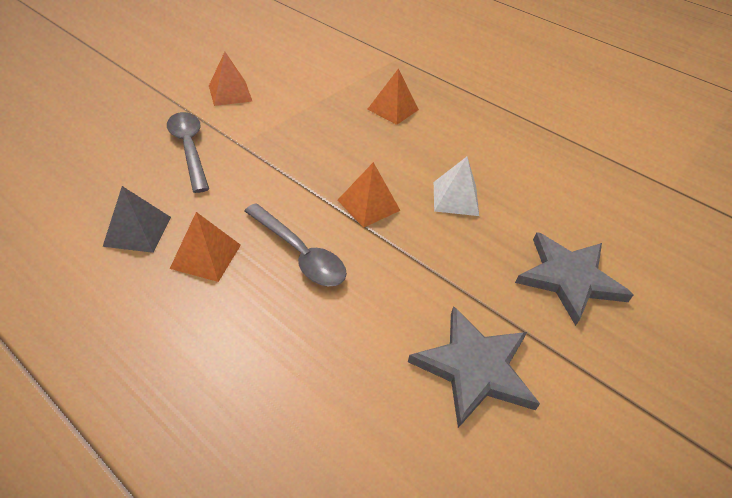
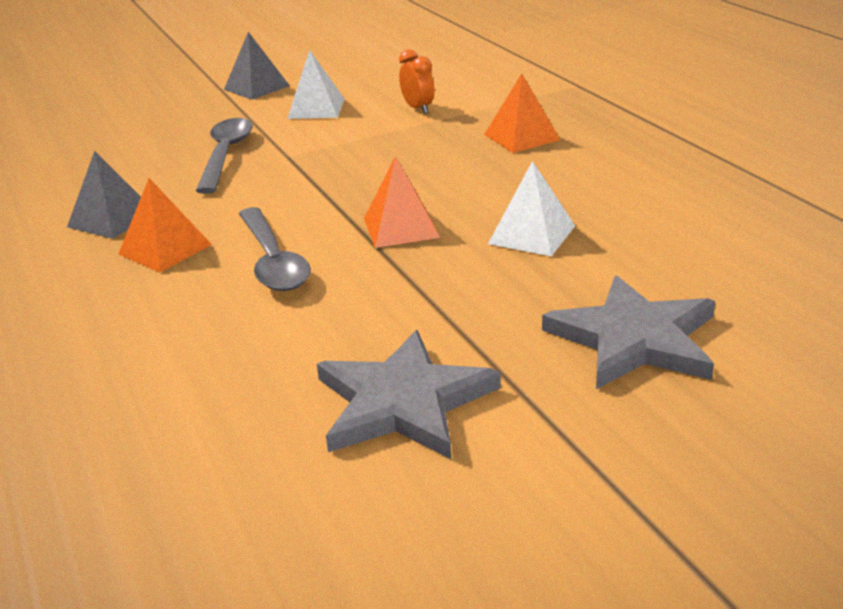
camera: 30 degrees right, 15 degrees down
(167, 74) = (257, 87): none -> grey pyramid
(230, 93) = (316, 108): orange pyramid -> white pyramid
(306, 87) = (418, 108): none -> orange clock

